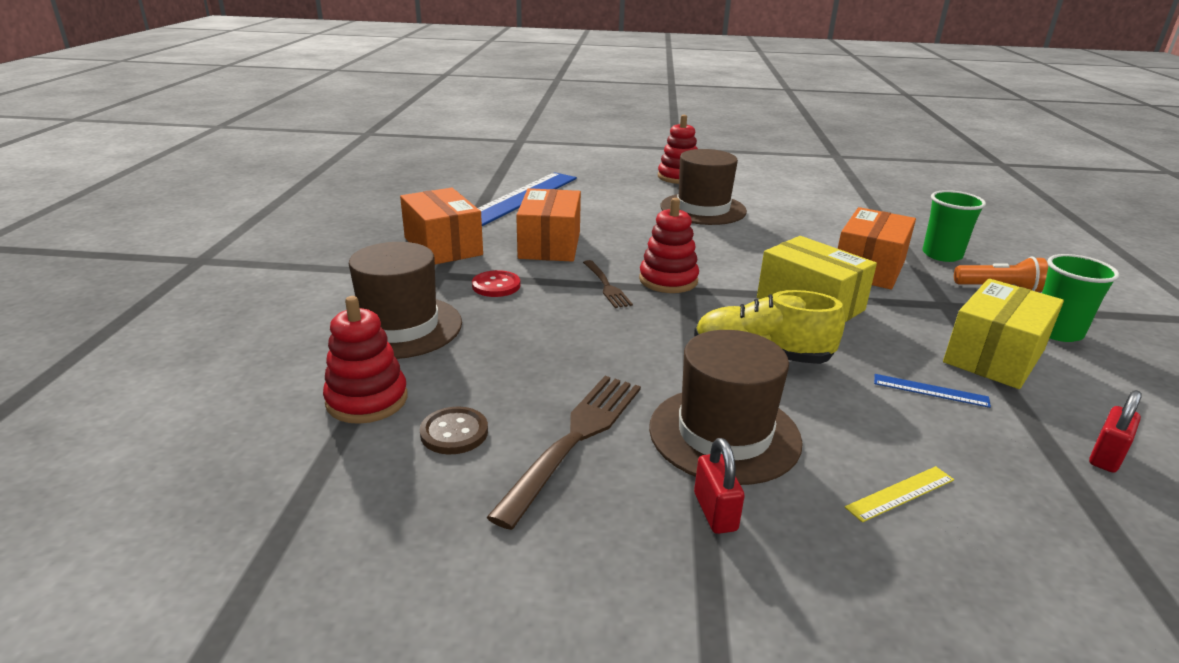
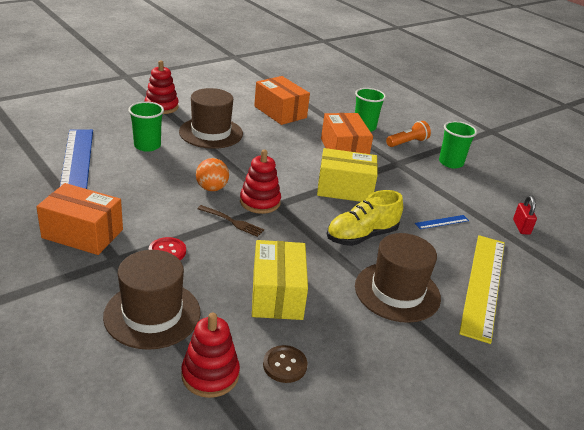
camera: 45 degrees left, 5 degrees up
(550, 245) = (155, 202): orange box -> orange box (280, 112)
(575, 439) = (343, 333): brown fork -> none
(613, 202) = (147, 146): none -> green cup
(628, 252) = (212, 188): none -> orange ball
(715, 512) = (438, 335): red padlock -> none
(900, 493) = (483, 284): yellow ruler -> yellow ruler, size x2.49
(994, 356) = (444, 189): yellow box -> yellow box (277, 294)

